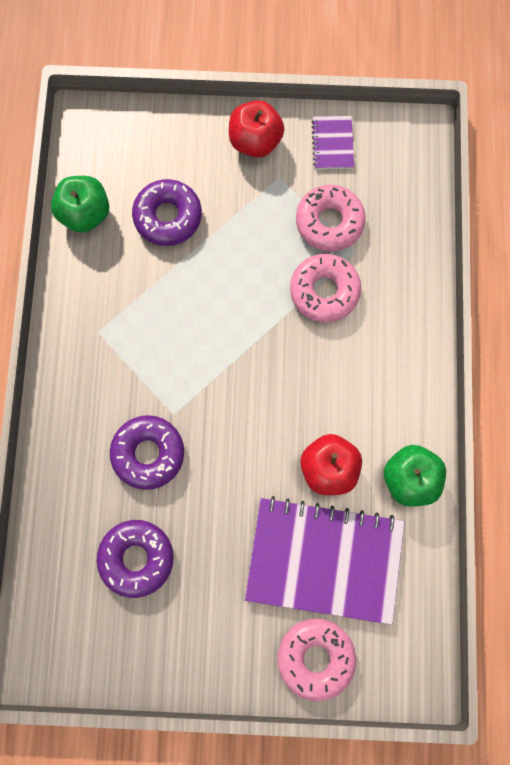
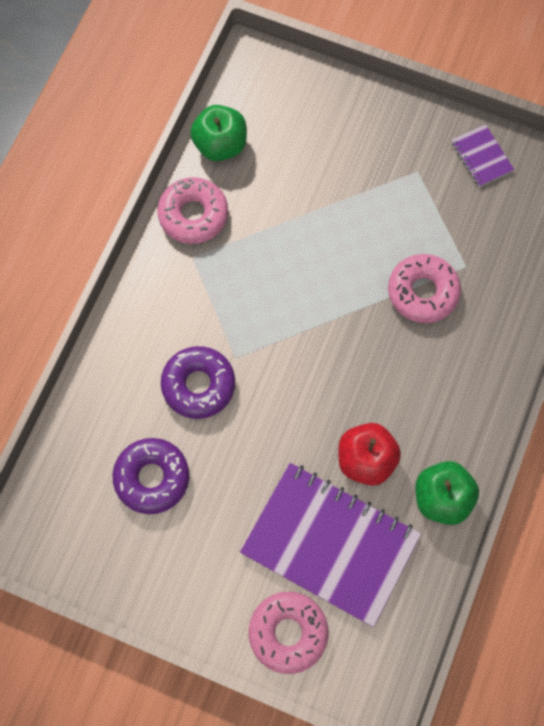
camera: 20 degrees right, 5 degrees down
(168, 217) = (297, 173): purple donut -> none
(255, 141) = (407, 130): red apple -> none
(329, 222) = (451, 229): pink donut -> pink donut (193, 215)
(332, 144) = (481, 157): purple notebook -> purple notebook turned 45 degrees counterclockwise

